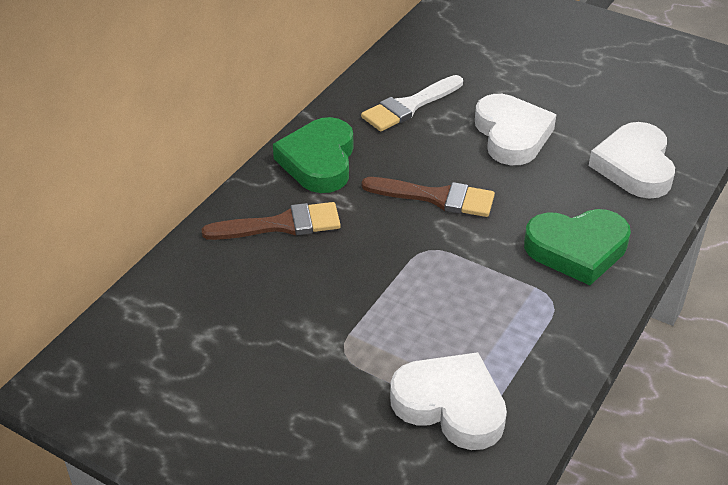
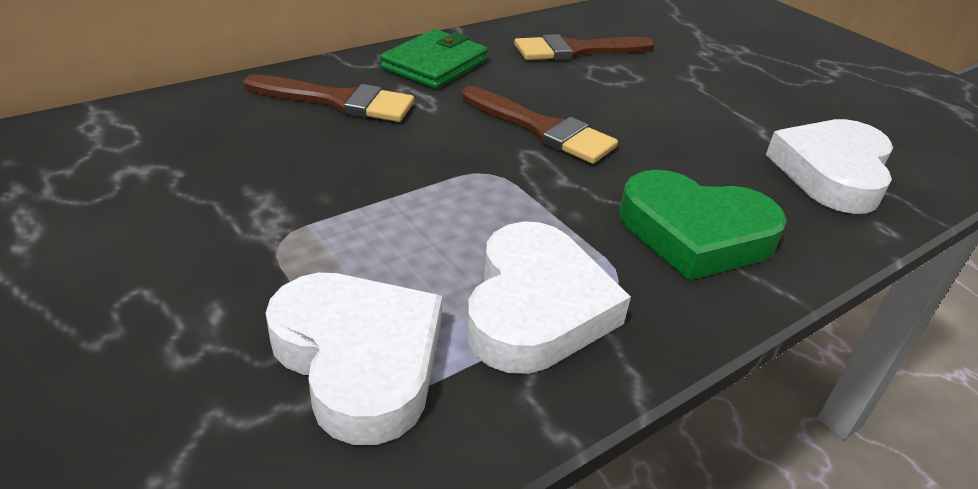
camera: 20 degrees right, 5 degrees down
(319, 161) = (434, 64): green heart -> green wallet
(409, 106) = (576, 50): white brush -> brown brush
(512, 135) = (681, 102): white heart -> white heart (536, 308)

